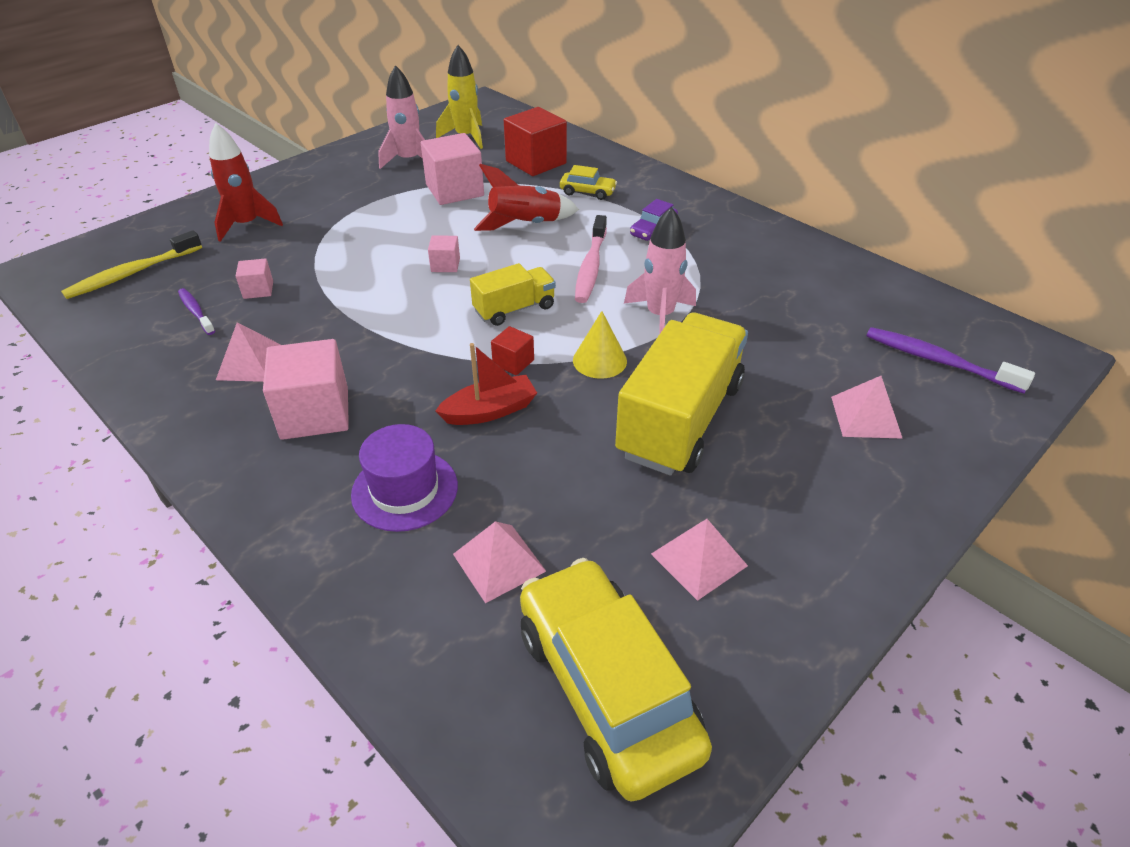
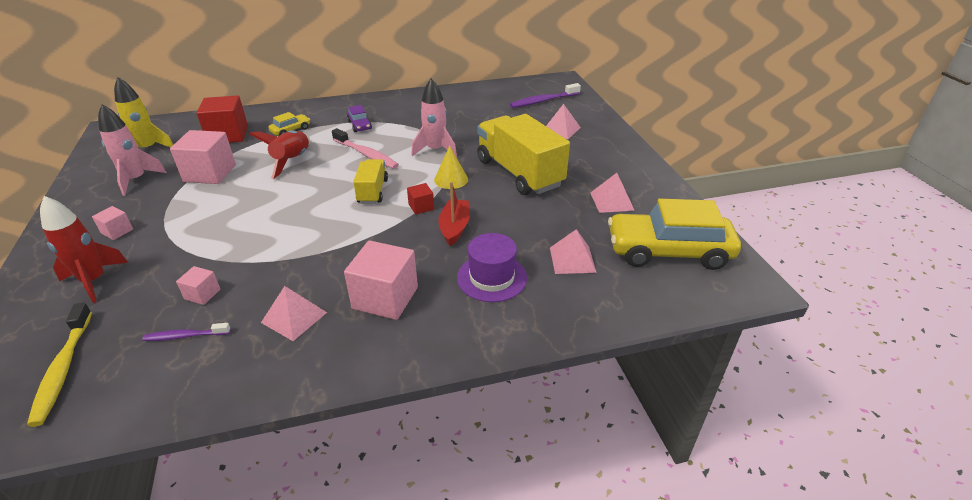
camera: 60 degrees left, 5 degrees down
(445, 265) = (293, 202): pink cube -> pink cube (117, 231)

